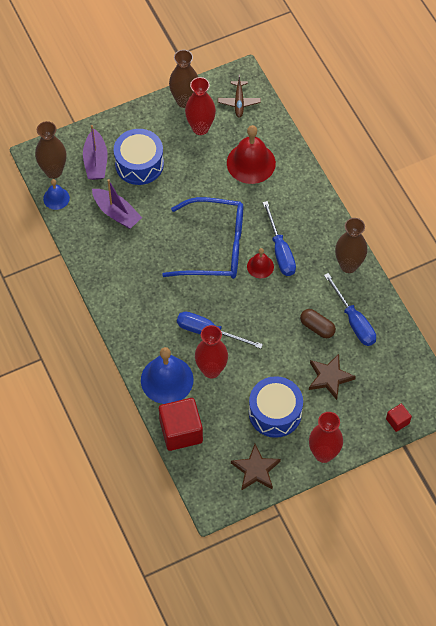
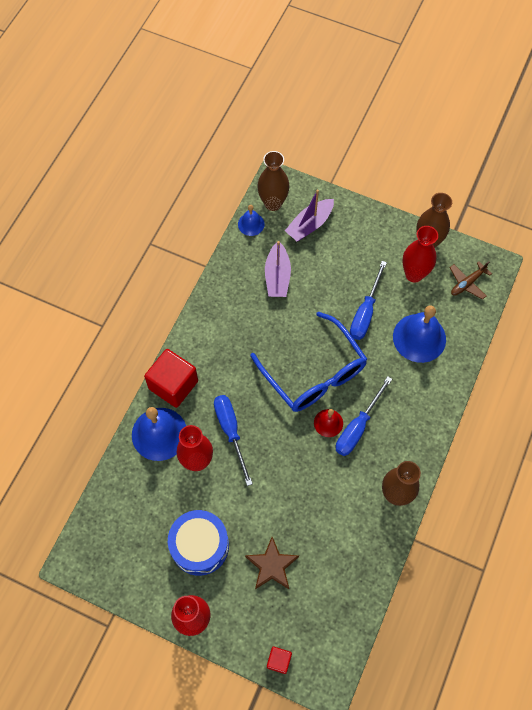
camera: 50 degrees right, 5 degrees up
(139, 164) = (337, 257): blue drum -> none
(181, 431) = (121, 482): red cube -> red cube (173, 385)
(251, 163) = (419, 338): red bell -> blue bell
(256, 470) = (133, 572): brown star -> none
(317, 327) = (311, 516): brown capsule -> none
(354, 321) = (344, 543): blue screwdriver -> blue screwdriver (365, 312)

